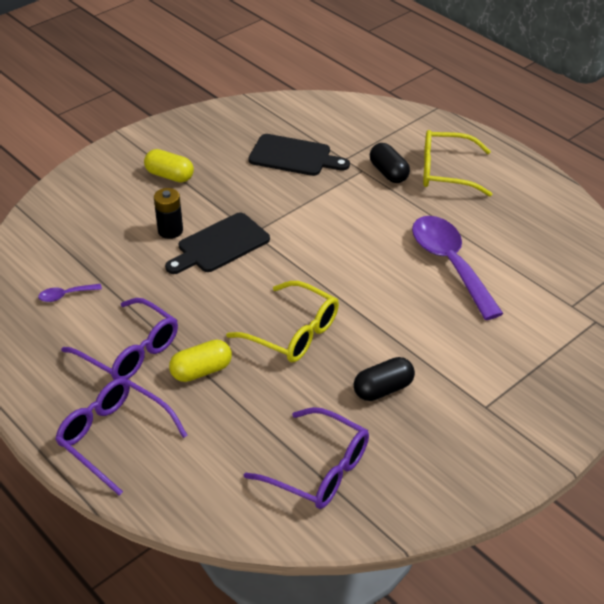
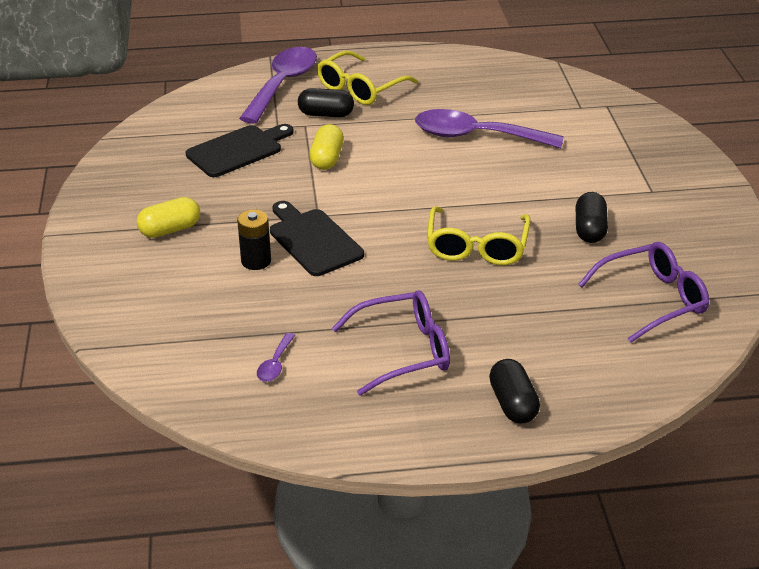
camera: 55 degrees left, 5 degrees down
(114, 437) = (512, 404): purple glasses -> black capsule
(201, 371) = (474, 317): yellow capsule -> yellow capsule (327, 158)
(220, 245) = (313, 240): black cutting board -> black cutting board turned 150 degrees clockwise
(293, 332) = (476, 247): yellow glasses -> yellow glasses turned 120 degrees clockwise
(404, 133) = (283, 84): none -> purple spoon

